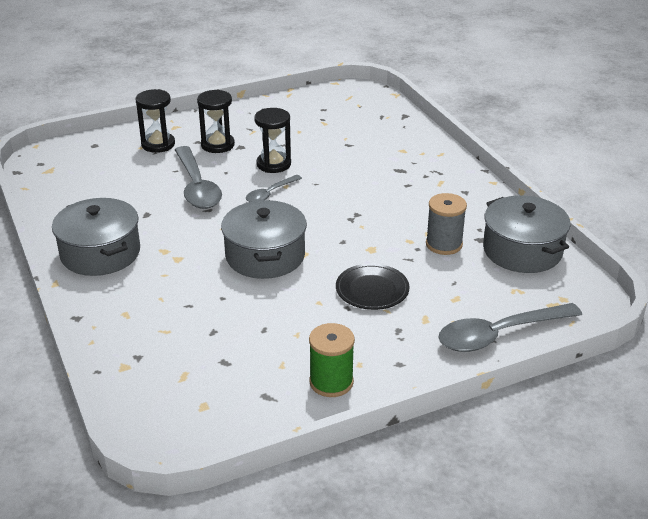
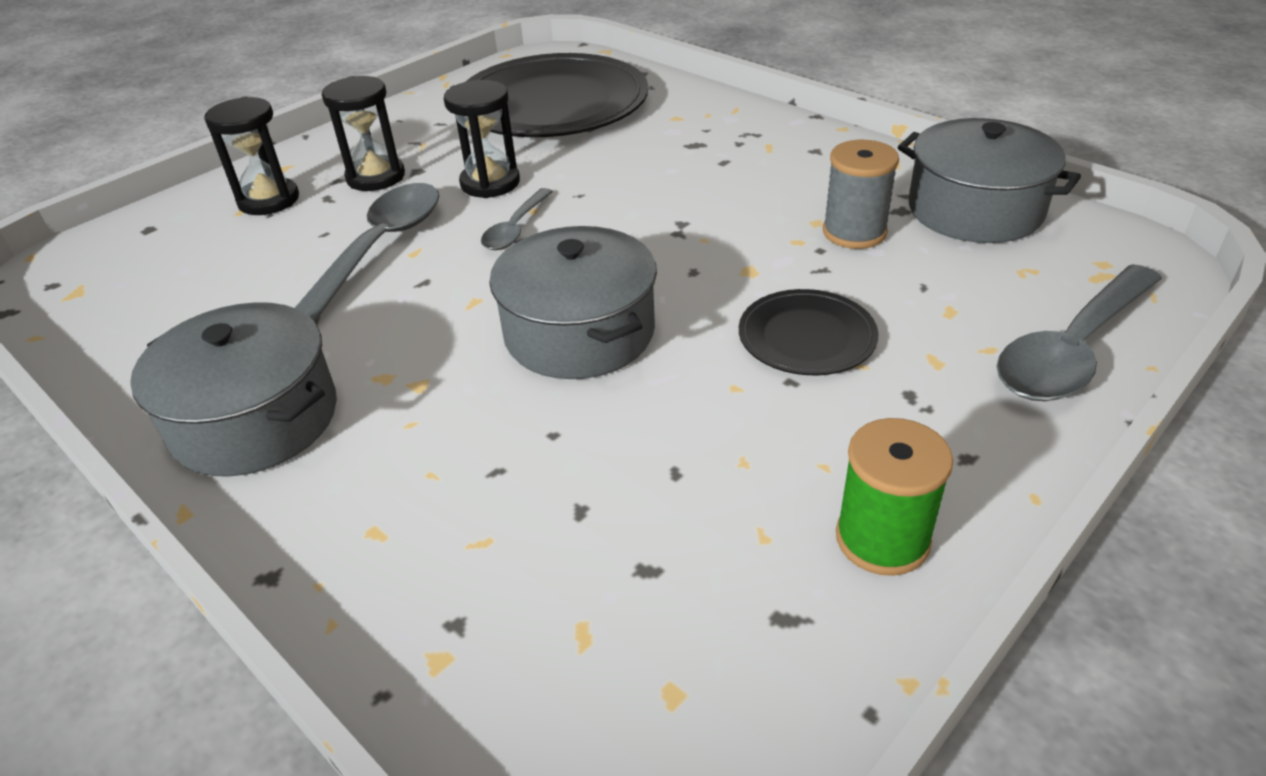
camera: 20 degrees left, 5 degrees up
(197, 186) = (379, 249): grey spoon -> grey spoon turned 120 degrees counterclockwise
(339, 124) = (553, 104): none -> black plate

